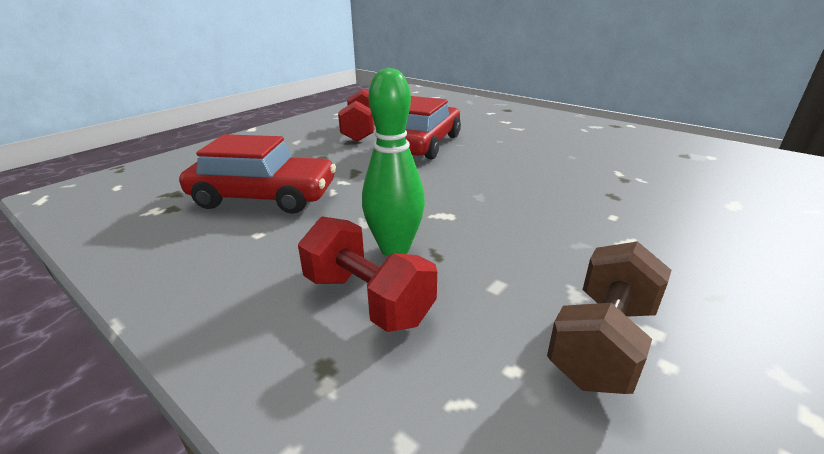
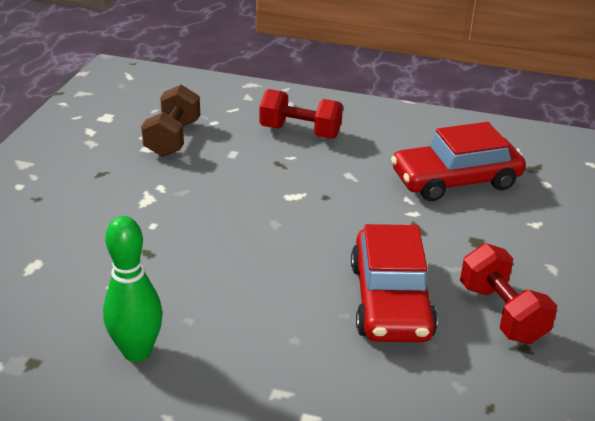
camera: 155 degrees right, 5 degrees up
(395, 249) = (309, 161): green bowling pin -> green bowling pin (137, 352)

